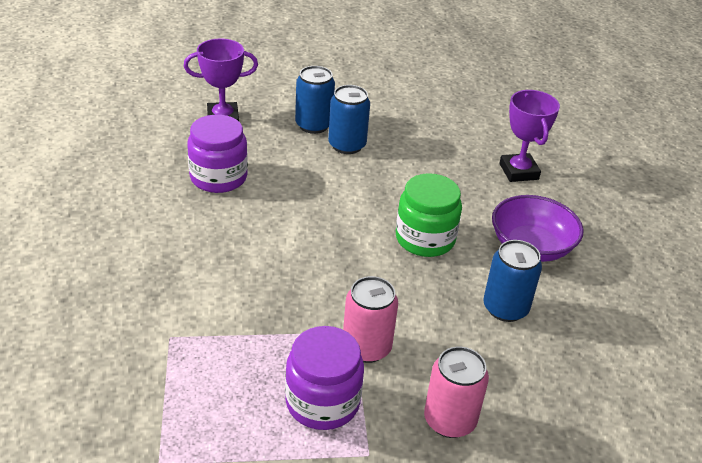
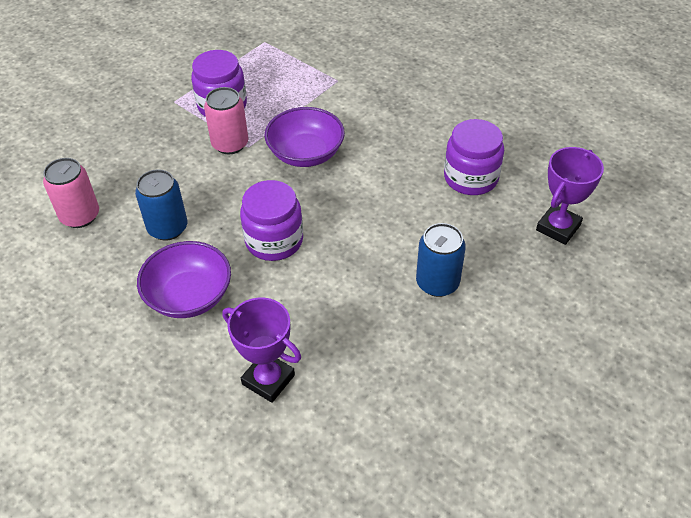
camera: 140 degrees right, 10 degrees up
(310, 286) = (306, 153): none -> purple bowl
(313, 125) = (492, 282): blue can -> none
(425, 239) = (274, 240): green jar -> purple jar
(449, 420) = (146, 141): pink can -> pink can (80, 216)

